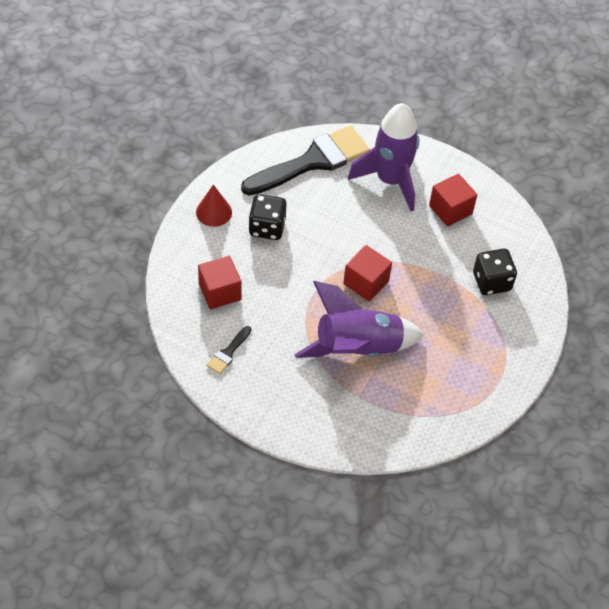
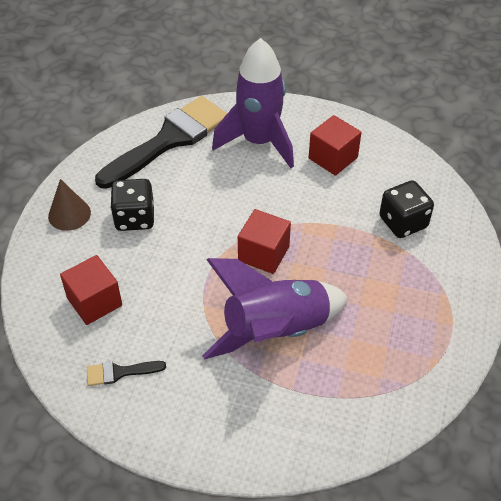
camera: 10 degrees left, 5 degrees down
(214, 212) = (69, 214): red cone -> brown cone
(228, 352) = (120, 372): black brush -> black brush turned 60 degrees clockwise

